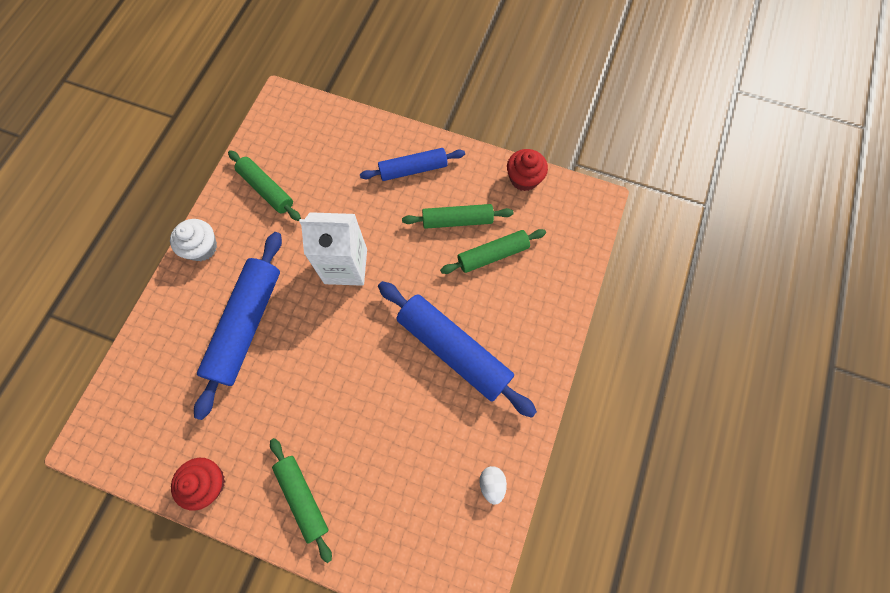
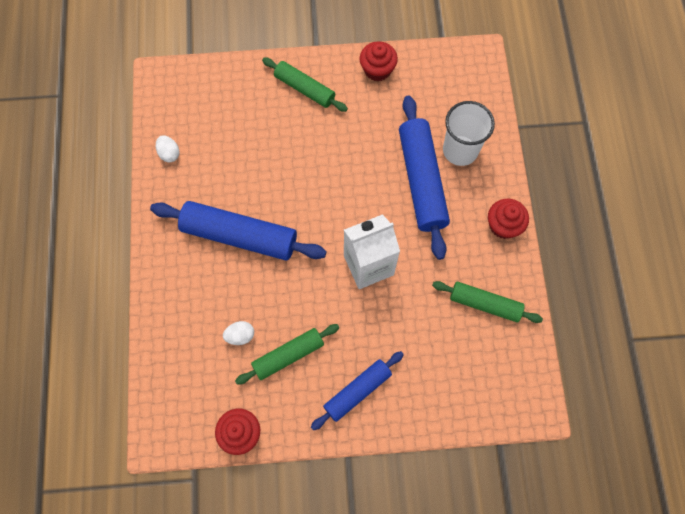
camera: 155 degrees right, 0 degrees up
(188, 340) = (460, 150): none -> white cup
(202, 247) = (503, 225): white cupcake -> red cupcake
(492, 255) = (240, 335): green rolling pin -> white egg

